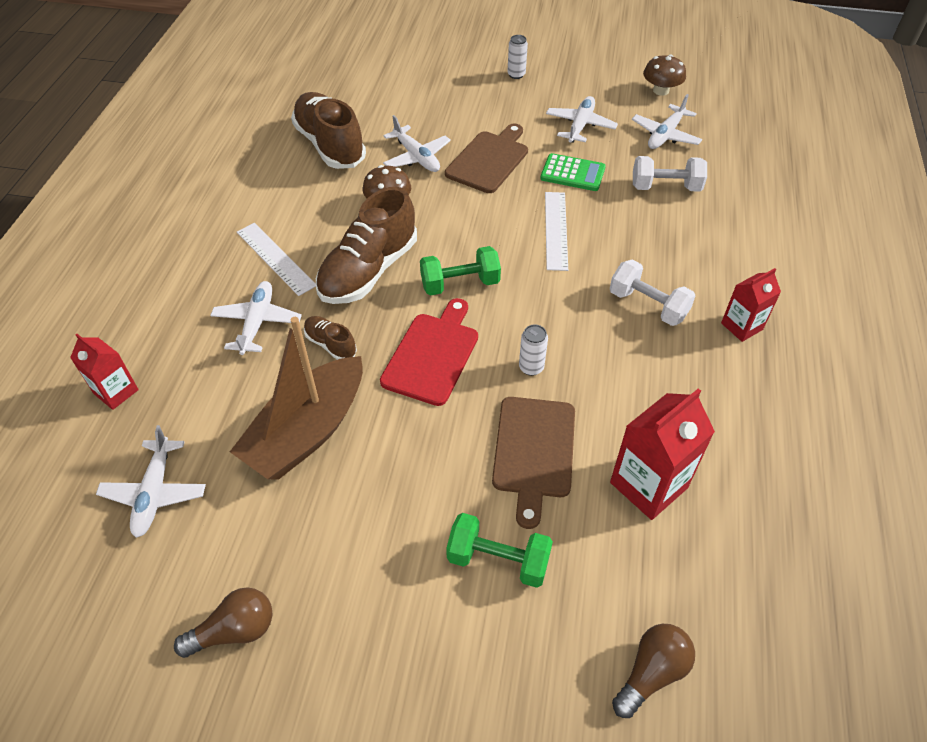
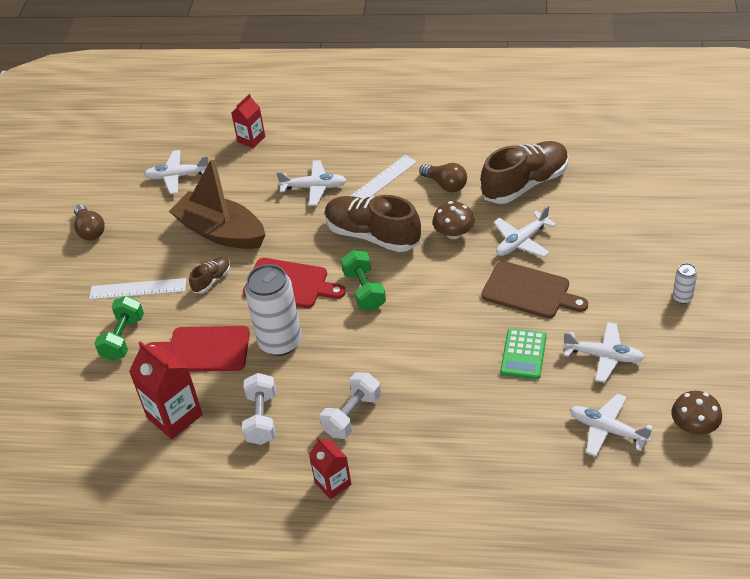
camera: 90 degrees right, 5 degrees down
(330, 344) = (296, 228): brown shoe -> brown shoe (212, 280)
(531, 367) = (280, 342): white can -> white can, size x2.25
(534, 451) = (204, 349): brown cutting board -> red cutting board
(555, 230) = (439, 346): white ruler -> white ruler (138, 289)
(651, 673) = (44, 418): brown light bulb -> brown light bulb (445, 184)
(665, 187) = (517, 429): white dumbbell -> white dumbbell (261, 418)

